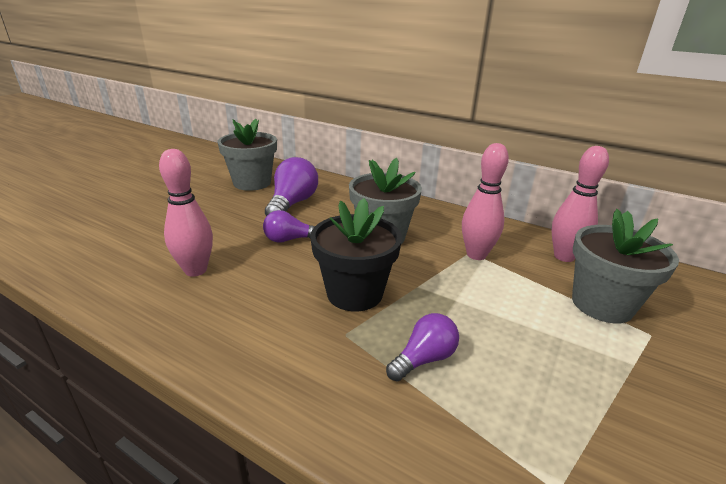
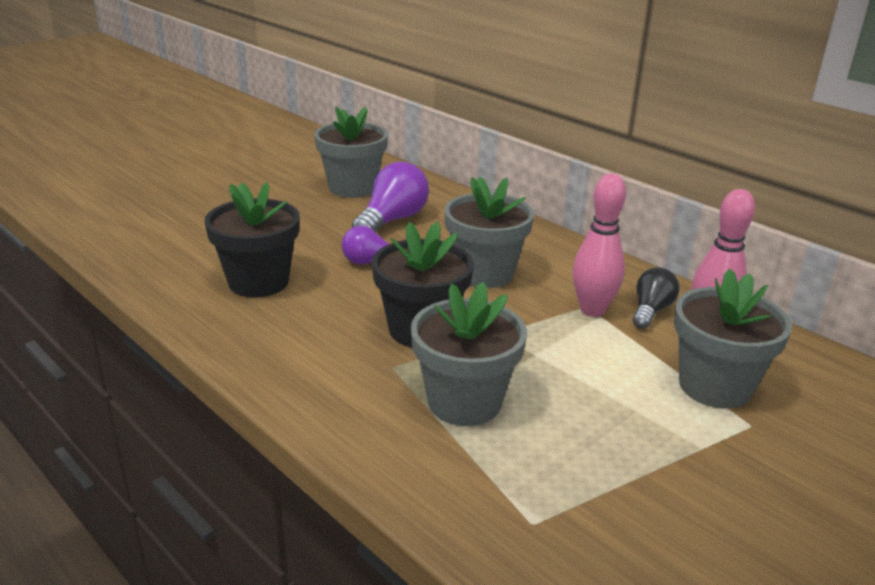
camera: 15 degrees right, 0 degrees up
(195, 270) = (258, 282): pink bowling pin -> black flower pot
(424, 359) = (464, 402): purple light bulb -> grey flower pot
(516, 249) = (651, 311): none -> black light bulb

